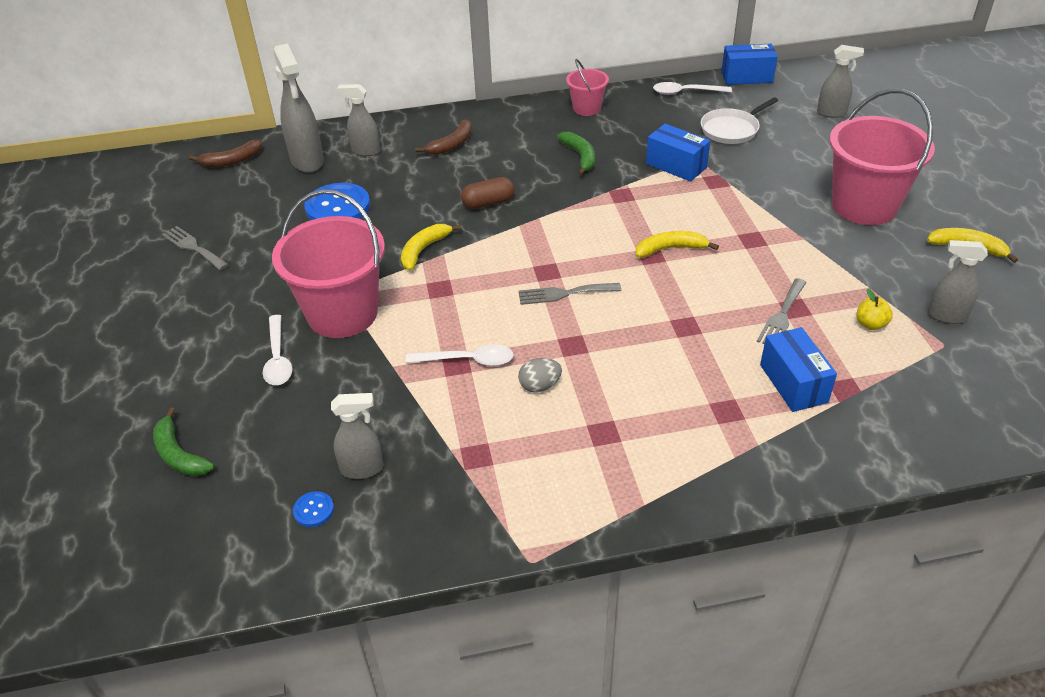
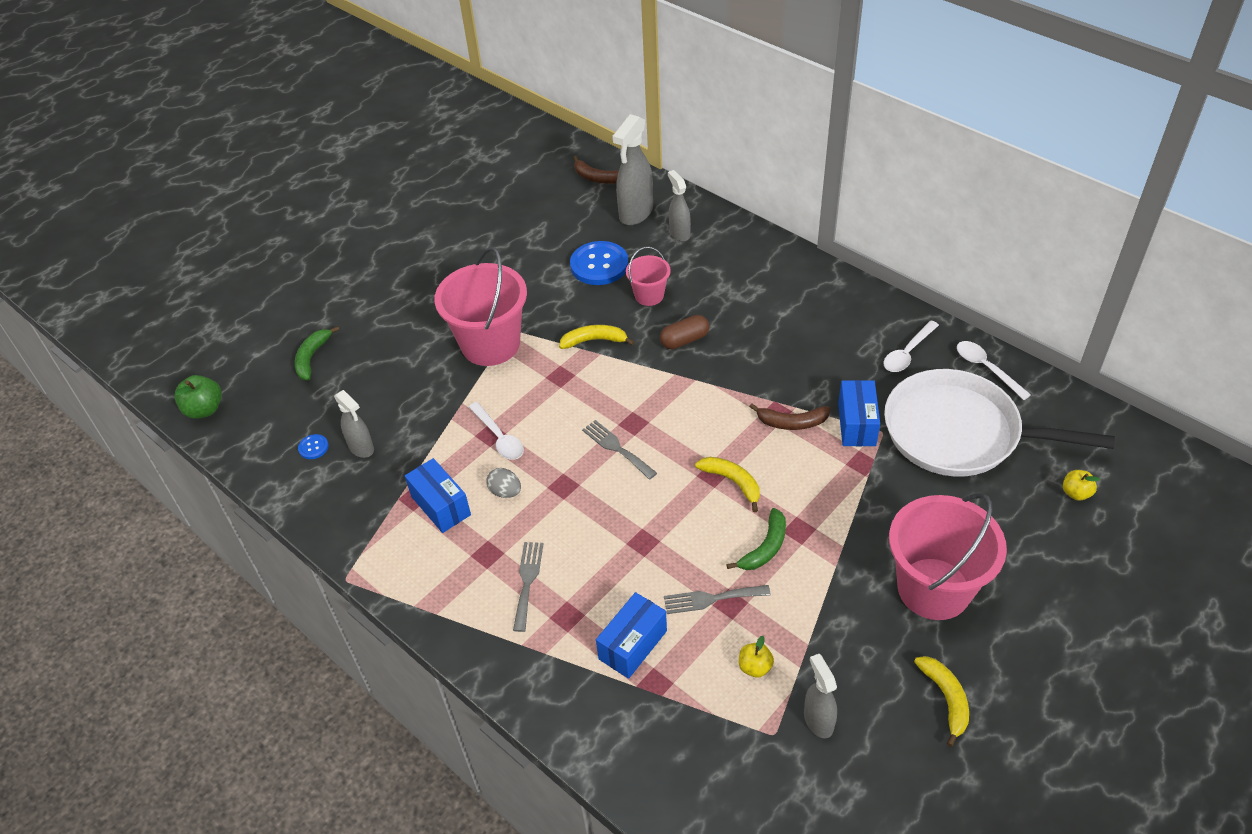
camera: 55 degrees right, 5 degrees up
(127, 592) = (204, 409): none -> green apple
(193, 247) = (491, 228): grey fork -> grey fork (527, 581)
(278, 358) = (423, 343): white spoon -> white spoon (907, 353)
(452, 144) = (739, 273): brown banana -> brown banana (792, 422)
(488, 203) = (684, 340): brown capsule -> brown capsule turned 60 degrees counterclockwise
(580, 156) = (804, 356): green banana -> green banana (765, 547)
(586, 108) = (881, 319): pink bucket -> pink bucket (649, 295)
(731, 129) = (958, 432): white pan -> white pan, size x2.01
(747, 77) = (1068, 397): blue box -> blue box (441, 505)
(831, 113) = (1076, 493): grey spray bottle -> yellow apple

